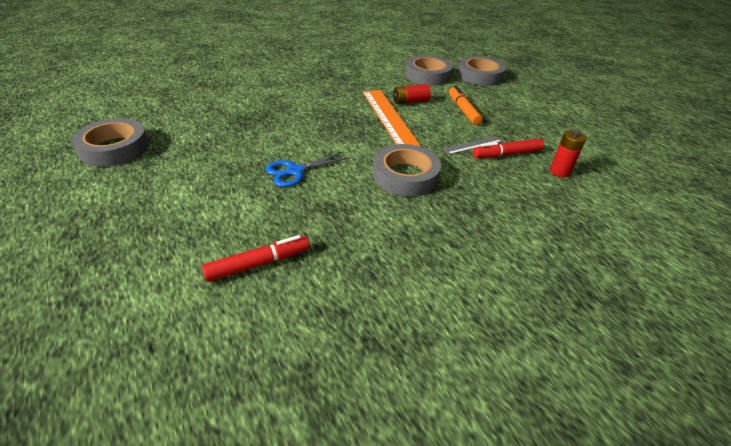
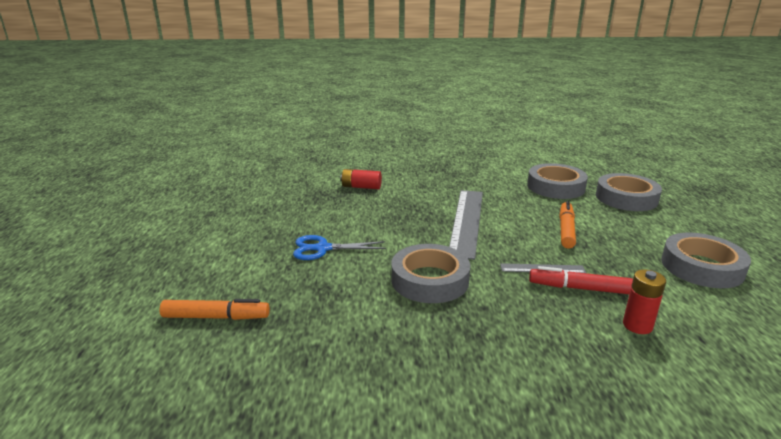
camera: 30 degrees right, 15 degrees down
(114, 148) = (197, 197): grey tape -> grey tape (702, 267)
(258, 263) = (216, 317): red marker -> orange marker
(389, 118) = (466, 221): orange ruler -> grey ruler
(410, 101) = (507, 209): red battery -> red battery (361, 187)

